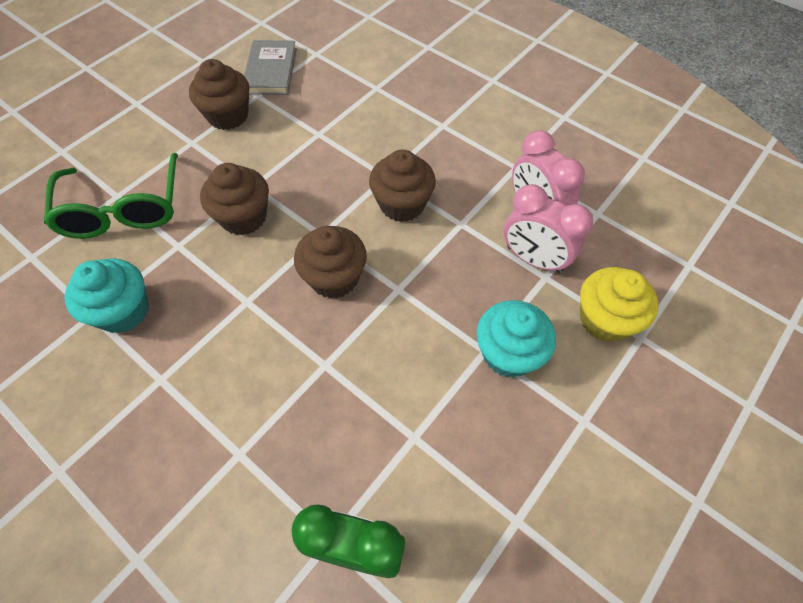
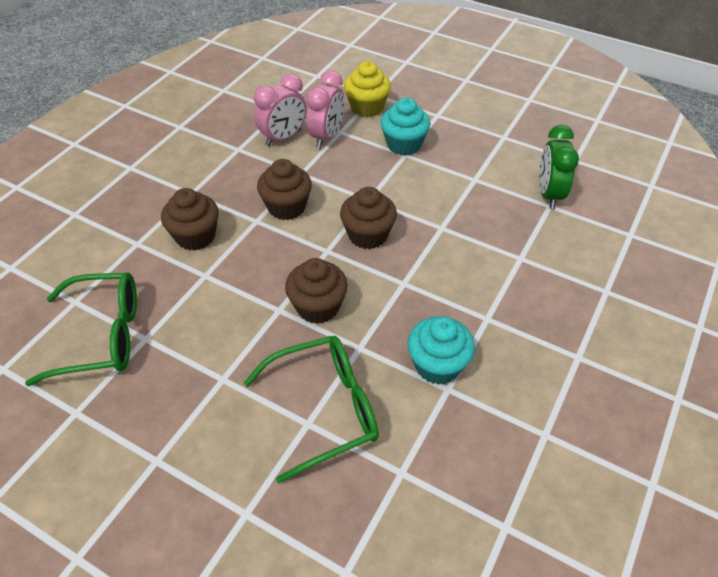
camera: 100 degrees left, 10 degrees down
(228, 116) = (179, 356): brown cupcake -> brown cupcake (195, 236)
(271, 71) = (102, 336): grey book -> green glasses

